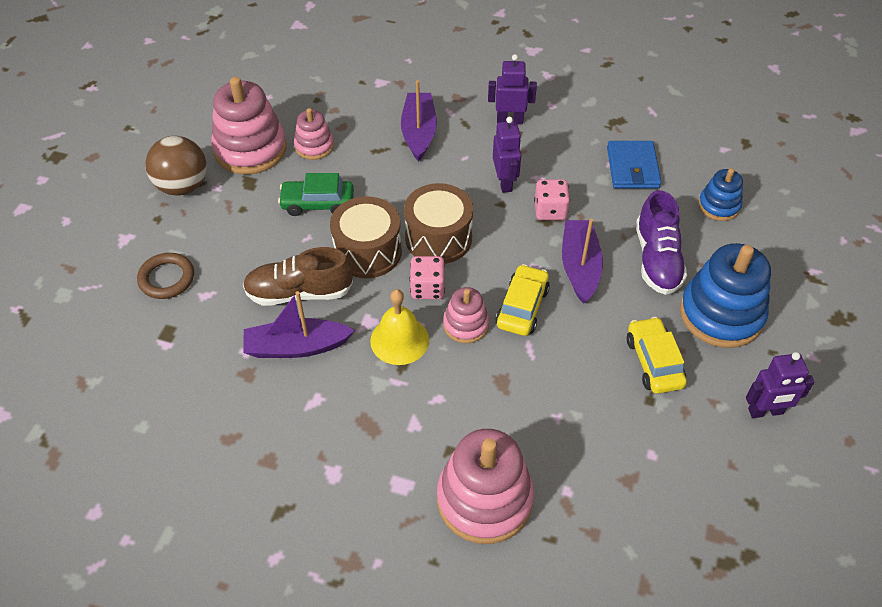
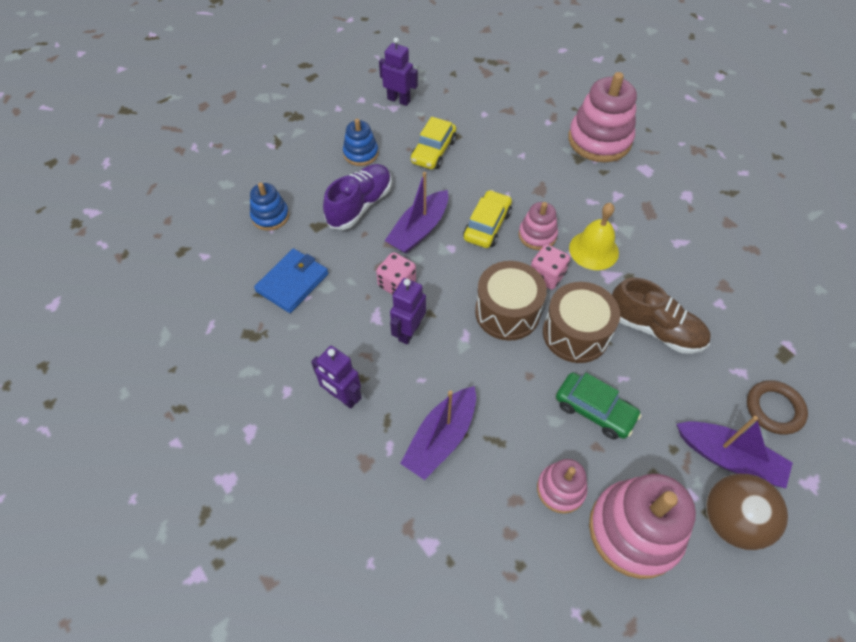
camera: 145 degrees left, 5 degrees up
(296, 347) = (677, 286): purple boat -> purple boat (728, 458)
(522, 307) = (487, 225): yellow car -> yellow car turned 150 degrees clockwise
(721, 314) = (361, 153): blue stacking toy -> blue stacking toy, size x0.54

